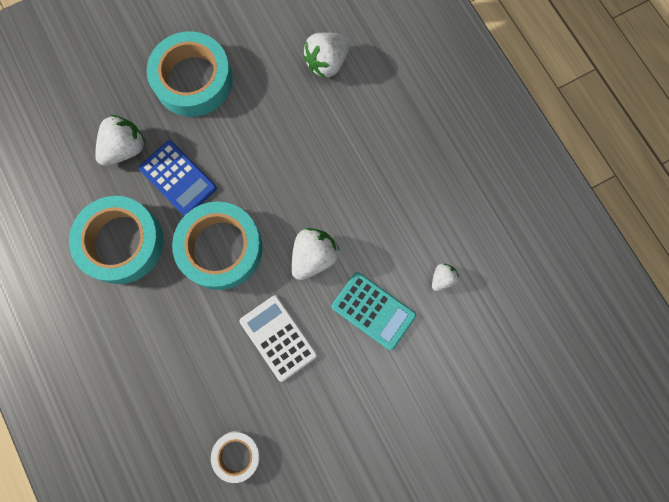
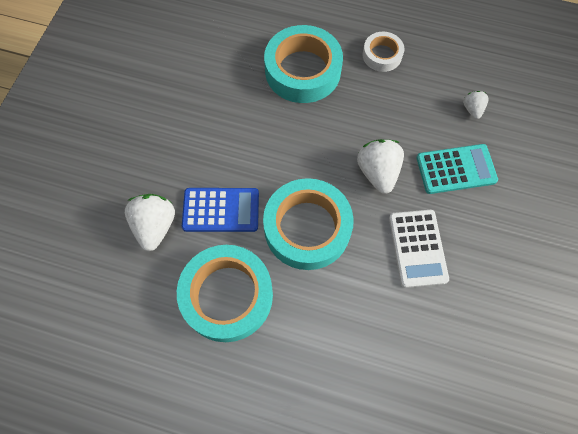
camera: 45 degrees left, 10 degrees down
(193, 80) = (157, 135): turquoise tape -> turquoise tape (303, 70)
(237, 455) = (485, 359): white tape -> white tape (382, 55)
(278, 338) = (417, 248): white calculator -> white calculator turned 105 degrees counterclockwise
(327, 63) = (244, 46): white strawberry -> none

